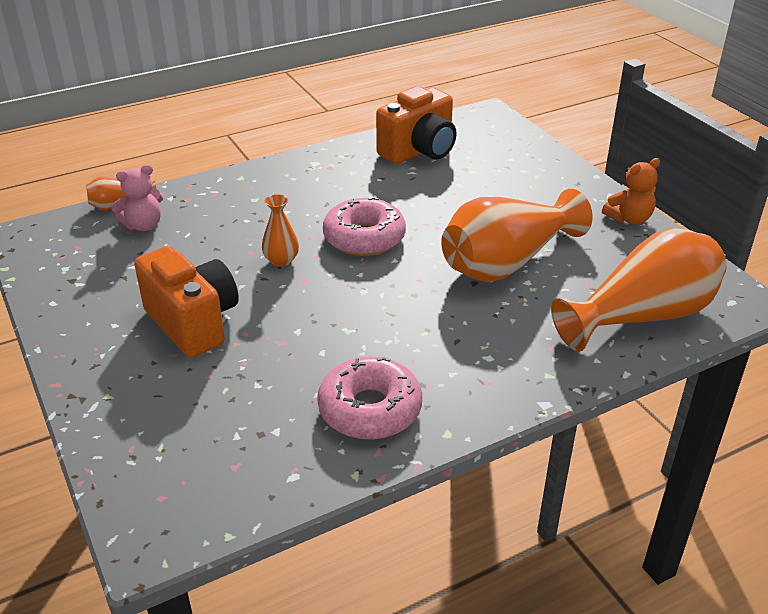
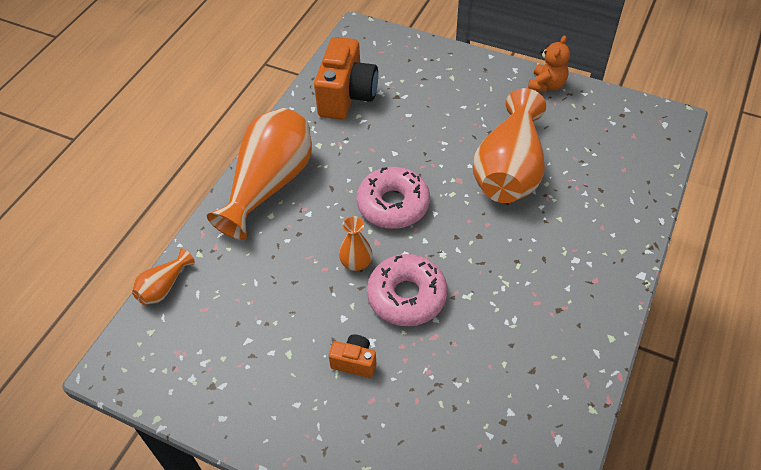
camera: 35 degrees left, 15 degrees up
(143, 225) = (209, 295): pink teddy bear -> none
(193, 323) = (354, 362): orange camera -> orange camera, size x0.48
(370, 409) = (549, 352): pink donut -> pink donut (407, 296)
(642, 316) = (629, 167): orange vase -> orange vase (269, 185)

